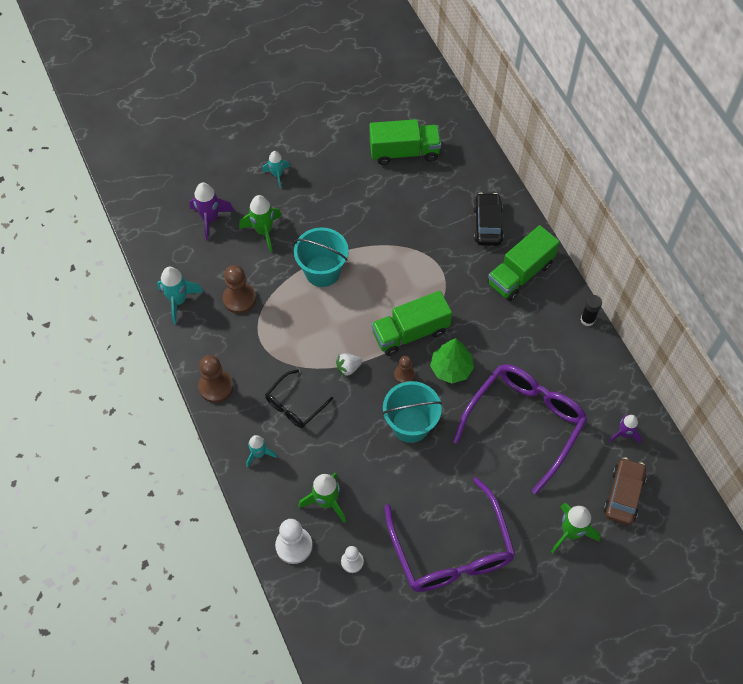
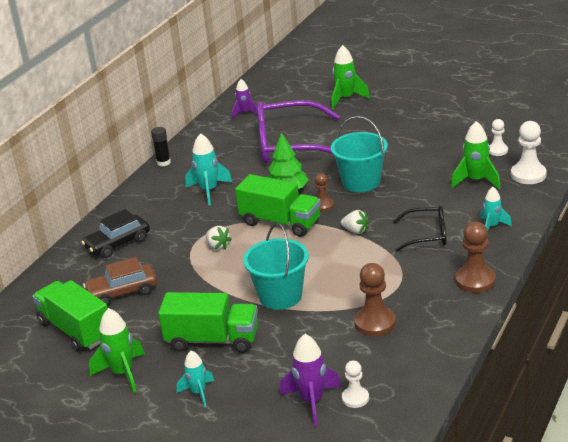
camera: 125 degrees left, 30 degrees down
(178, 301) = (431, 357): turquoise rocket -> turquoise rocket (209, 191)
(189, 240) = (355, 398): none -> white pawn
(264, 231) = (281, 357): green rocket -> green rocket (123, 373)
(420, 277) = (218, 246): none -> white strawberry
(451, 550) = (426, 125): purple glasses -> none
(520, 273) = (154, 206): green truck -> green truck (212, 340)
(623, 494) = (291, 96): brown car -> brown car (122, 292)

